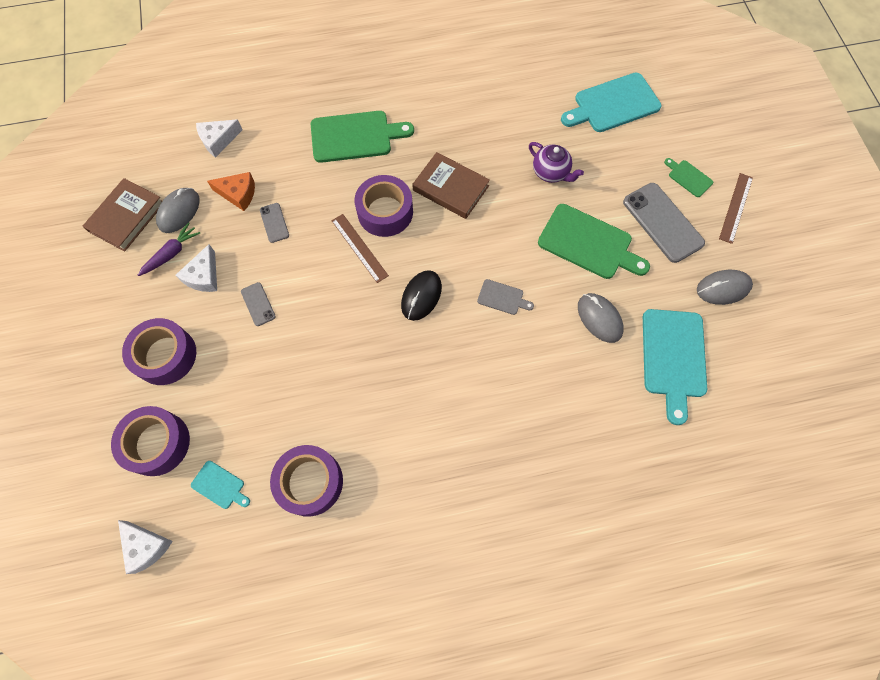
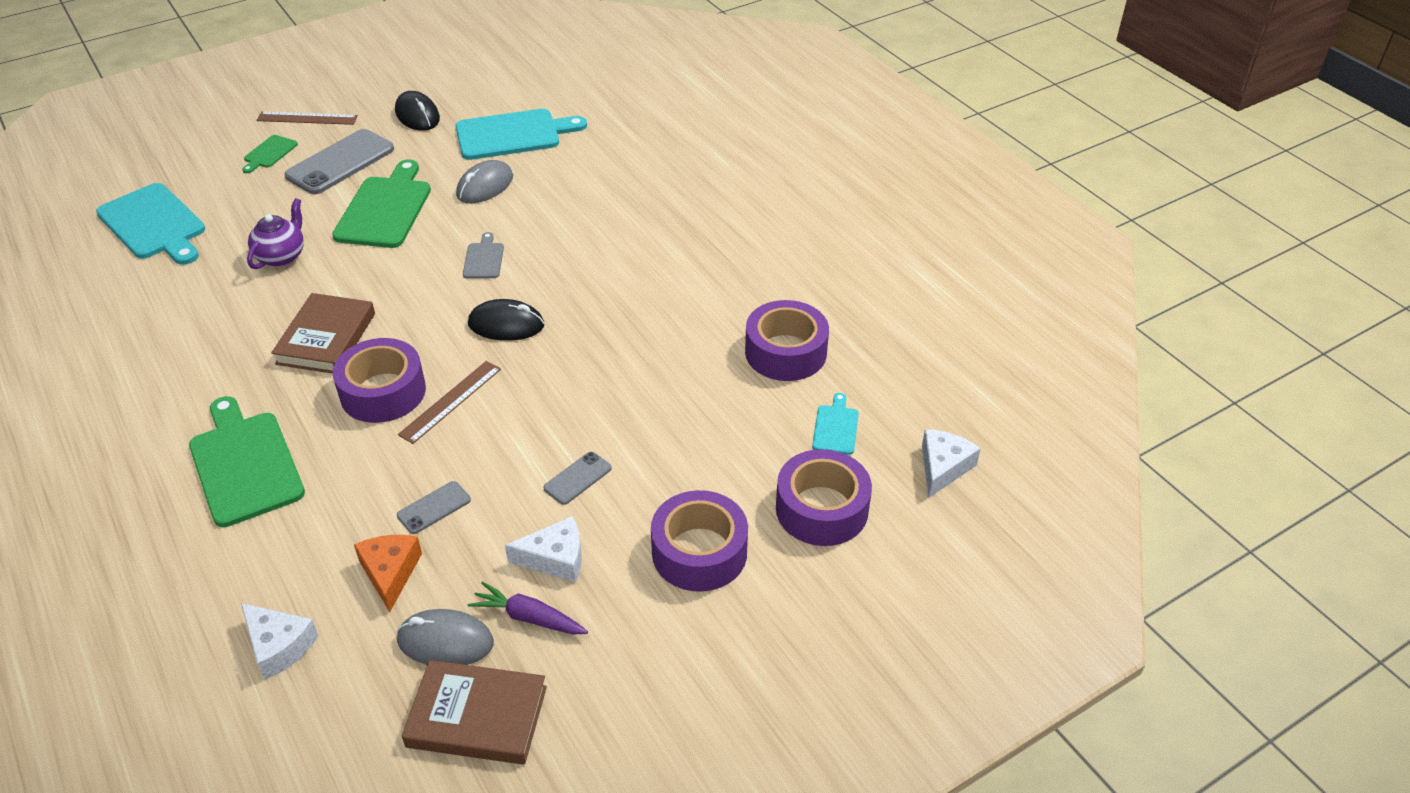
camera: 110 degrees left, 25 degrees down
(723, 288) = (417, 115): grey mouse -> black mouse

